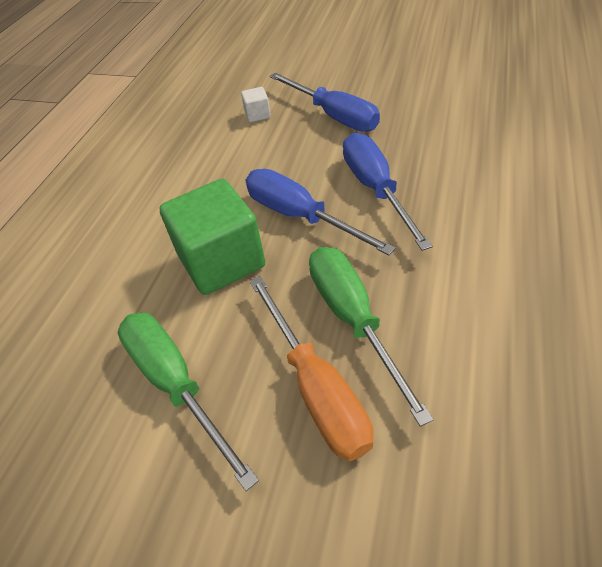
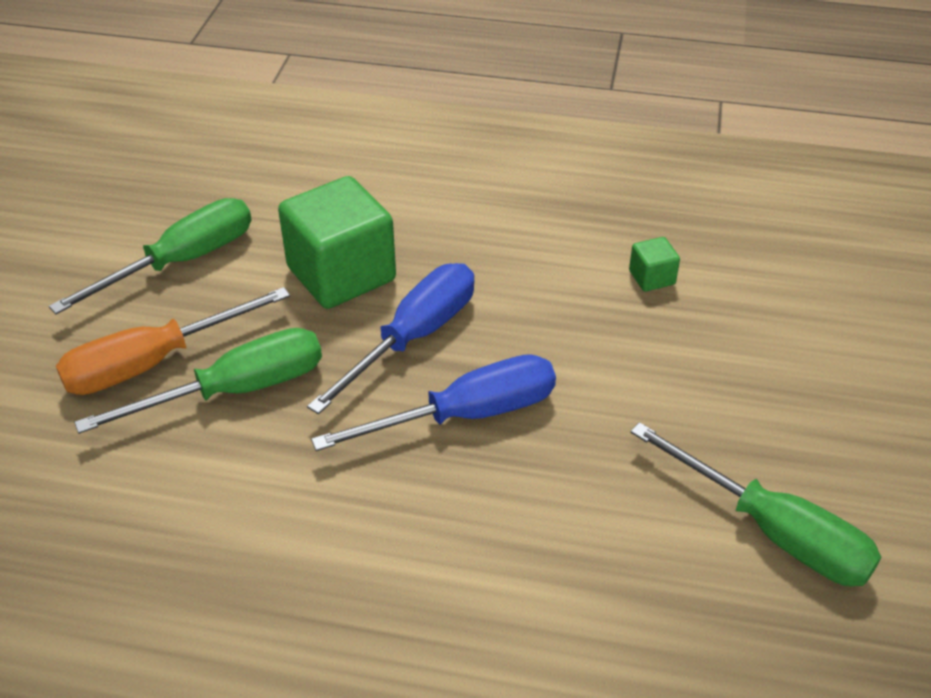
camera: 80 degrees right, 5 degrees down
(257, 115) = (651, 277): white cube -> green cube
(334, 116) = (654, 366): blue screwdriver -> none
(449, 85) = (773, 531): none -> green screwdriver

